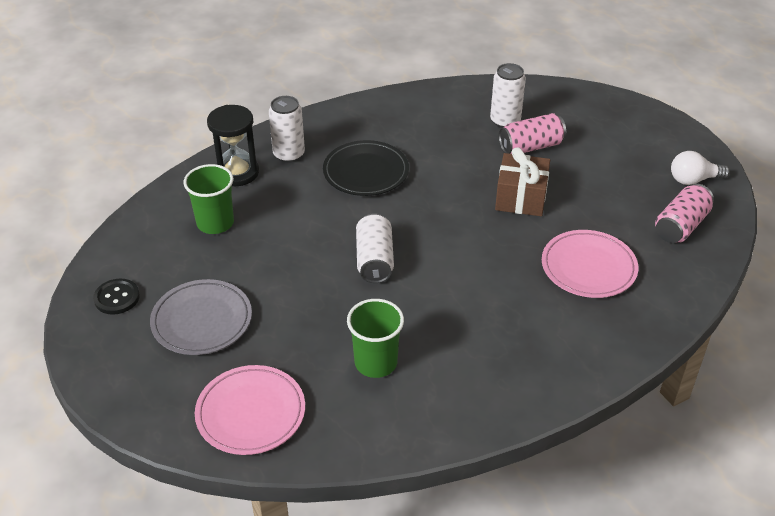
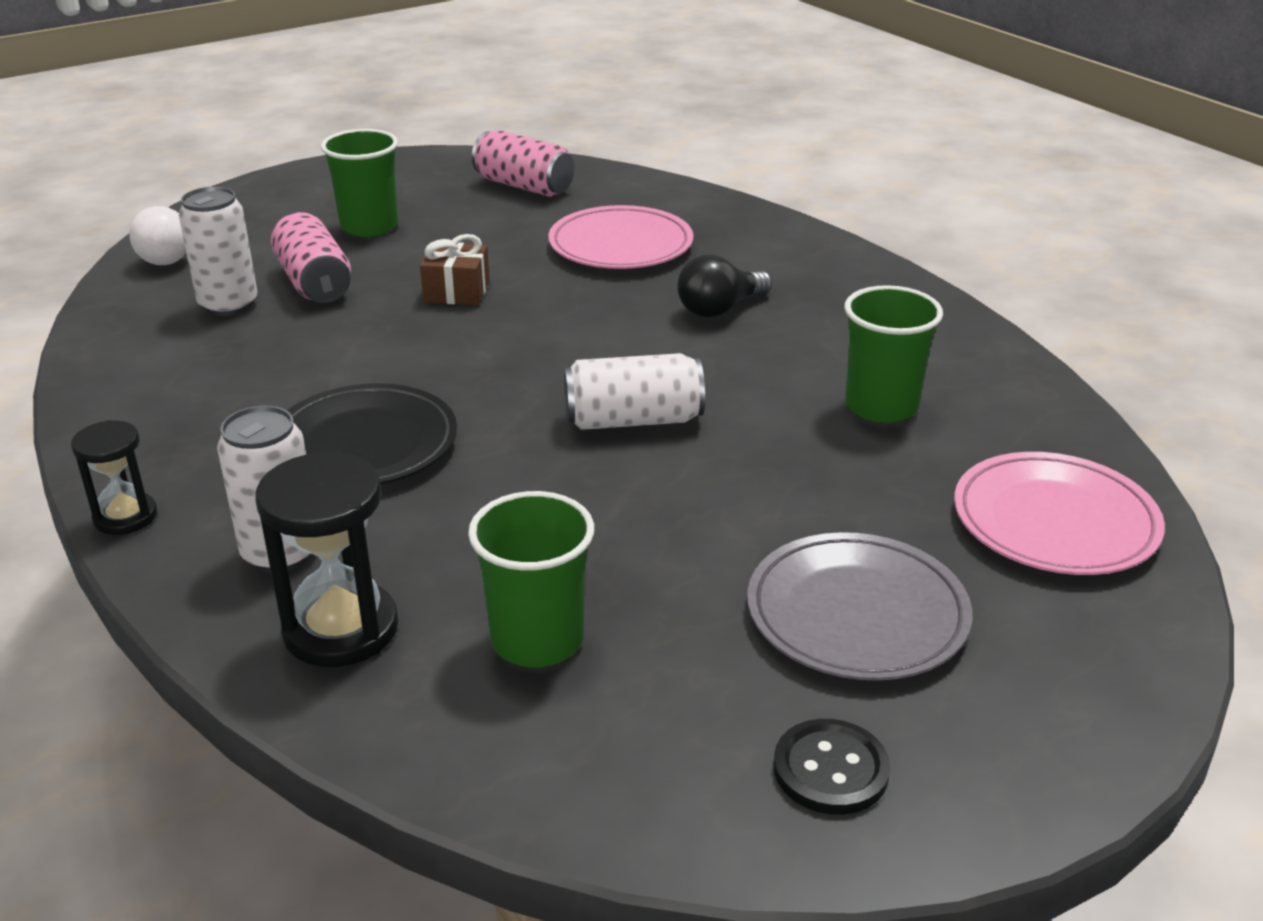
camera: 95 degrees left, 10 degrees down
(322, 114) = (125, 517): none -> black hourglass
(498, 306) = (719, 309): none -> black light bulb
(521, 198) = (457, 291): brown gift -> brown gift, size x0.66
(607, 162) = (369, 226): none -> green cup
(693, 180) = (421, 174): white light bulb -> white light bulb (166, 256)

